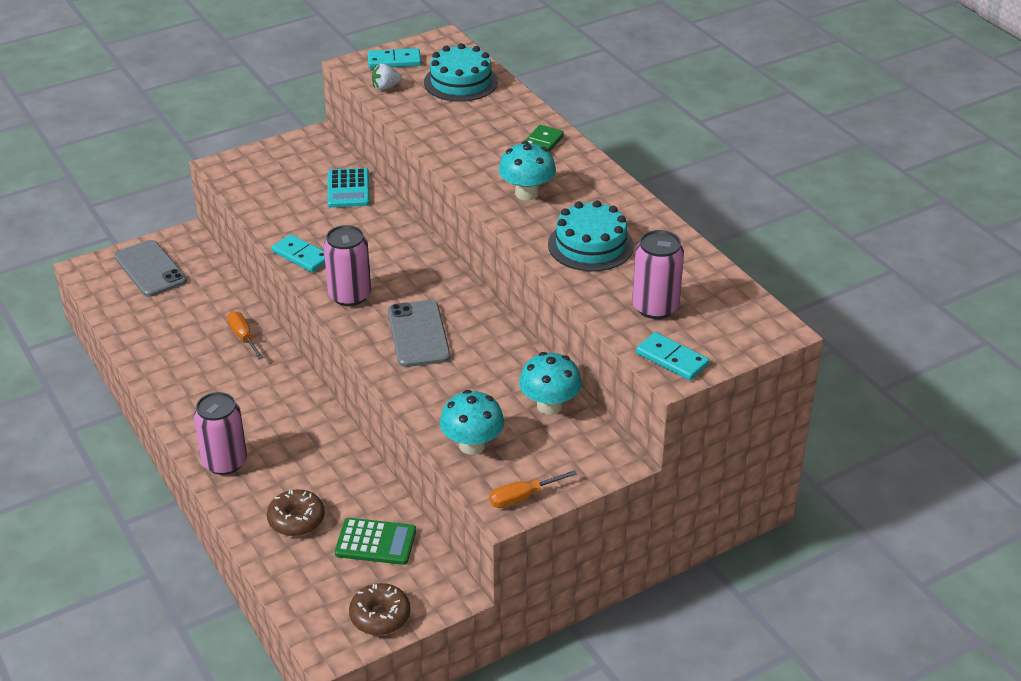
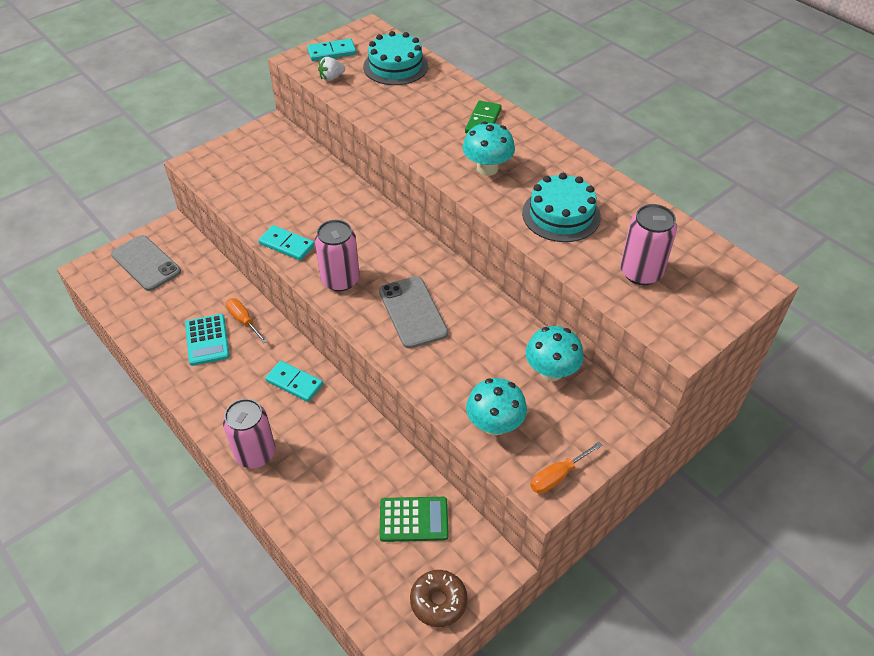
camera: 10 degrees left, 10 degrees up
(296, 519) = (335, 506): brown donut -> none
(348, 189) = (312, 173): turquoise calculator -> turquoise calculator (207, 340)
(672, 359) = (676, 326): turquoise domino -> turquoise domino (294, 383)

